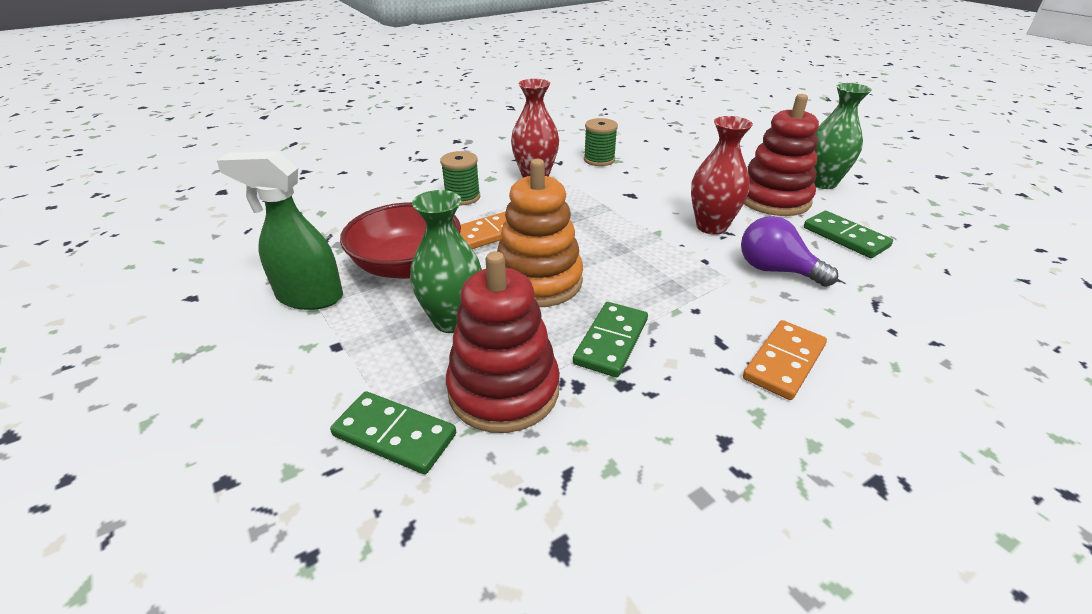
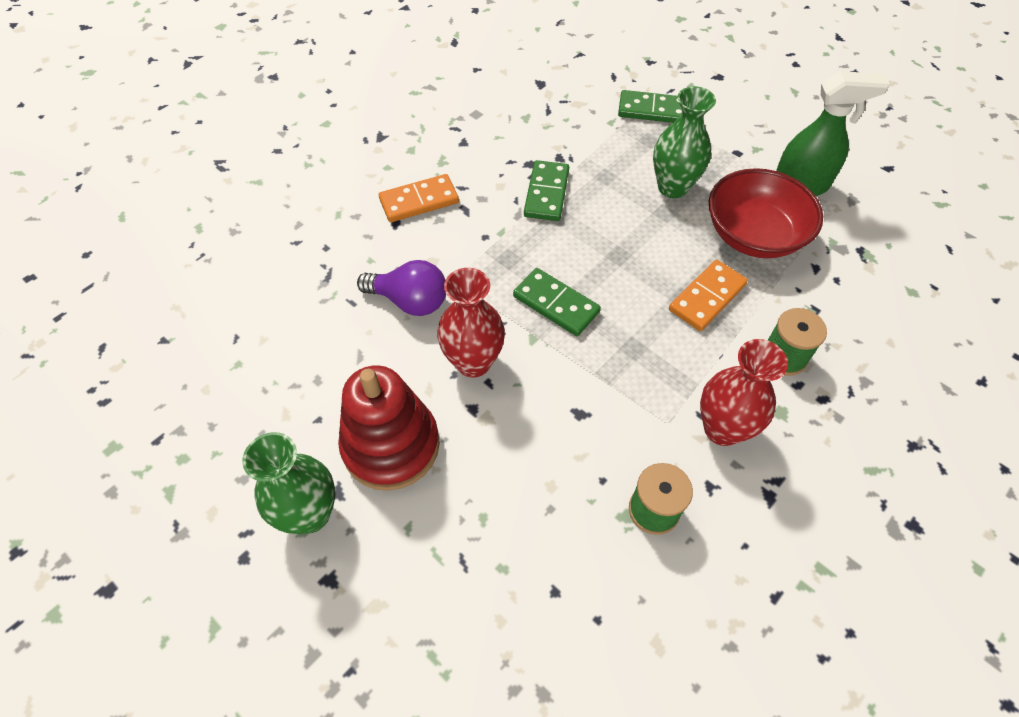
camera: 165 degrees right, 20 degrees up
(503, 390) = (605, 145): red stacking toy -> none
(538, 281) = (627, 240): orange stacking toy -> none
(784, 362) = (419, 201): orange domino -> orange domino turned 45 degrees clockwise
(845, 237) = (321, 375): green domino -> green domino (556, 304)

